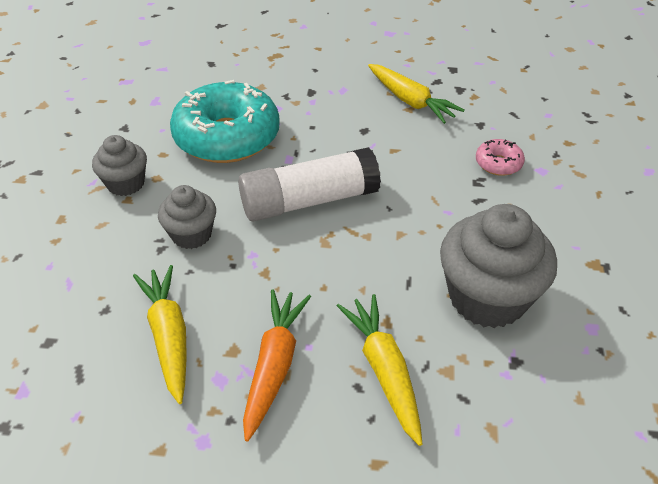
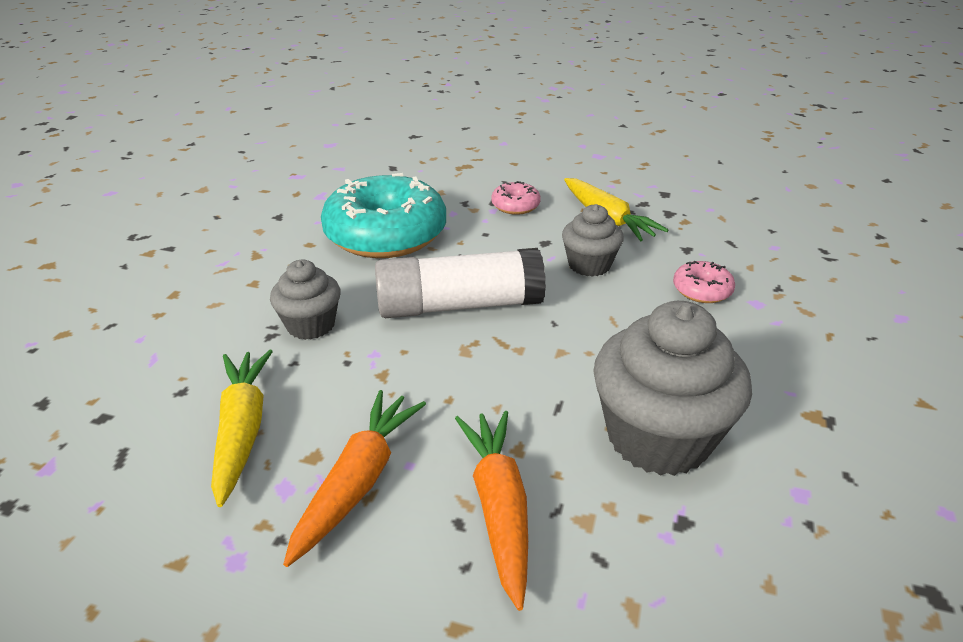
camera: 10 degrees right, 10 degrees down
(126, 183) = (258, 268): grey cupcake -> grey cupcake (589, 265)
(330, 95) = (515, 206): none -> pink donut
(384, 371) = (498, 508): yellow carrot -> orange carrot

